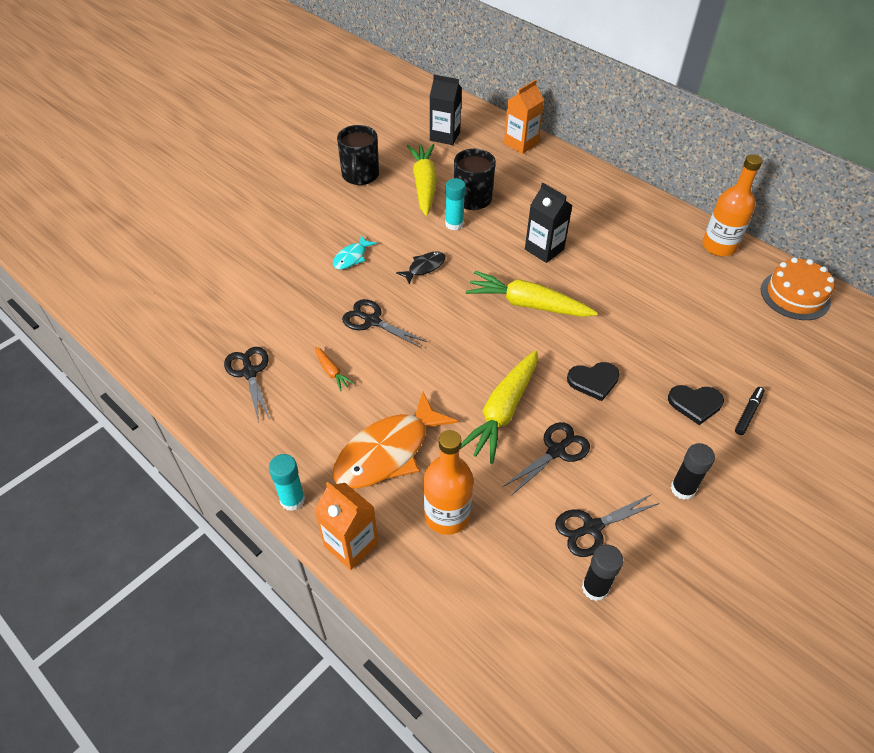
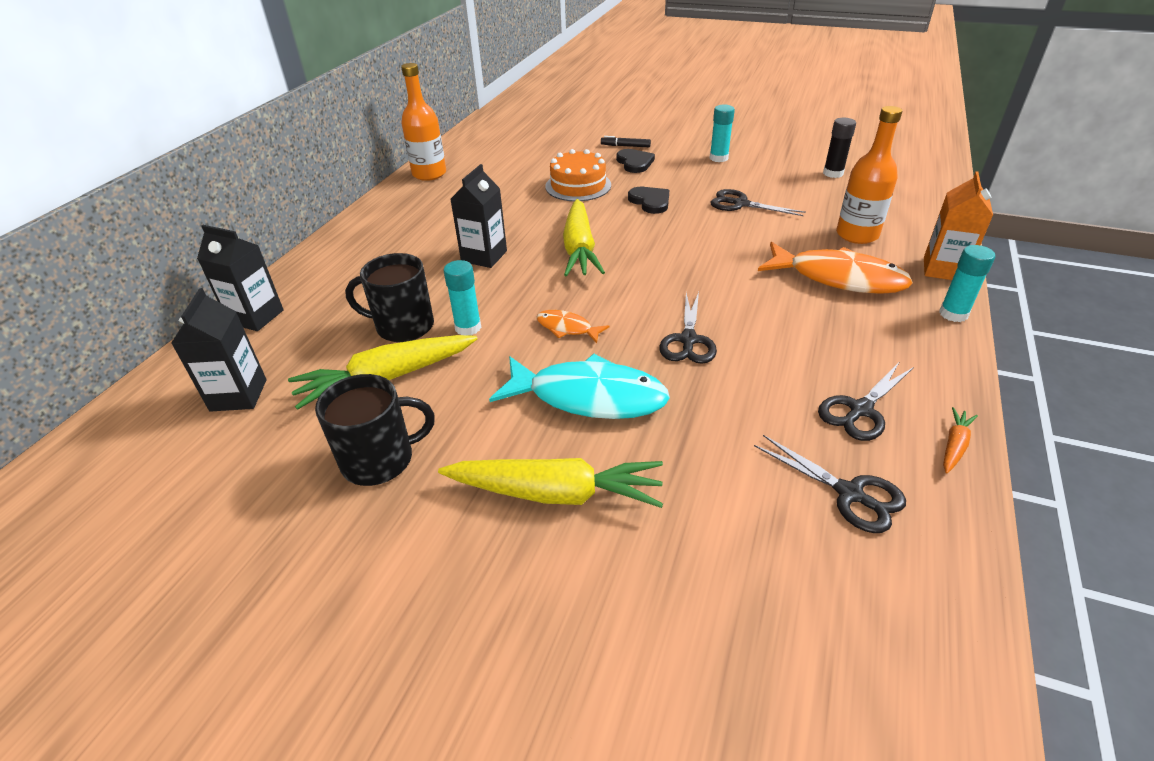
camera: 110 degrees left, 10 degrees down
(332, 372) = (789, 344): orange carrot -> orange carrot (954, 445)
(351, 257) = (589, 397): turquoise fish -> turquoise fish, size x2.06
(424, 267) = (567, 328): black fish -> orange fish
(502, 411) = (727, 233): yellow carrot -> yellow carrot (556, 493)
(521, 144) = (256, 317): orange carton -> black carton
(592, 527) = (790, 181): black scissors -> black scissors (849, 494)
(682, 489) = (718, 158): black glue stick -> turquoise glue stick
(795, 295) = (480, 142): orange cake -> orange cake (578, 186)

